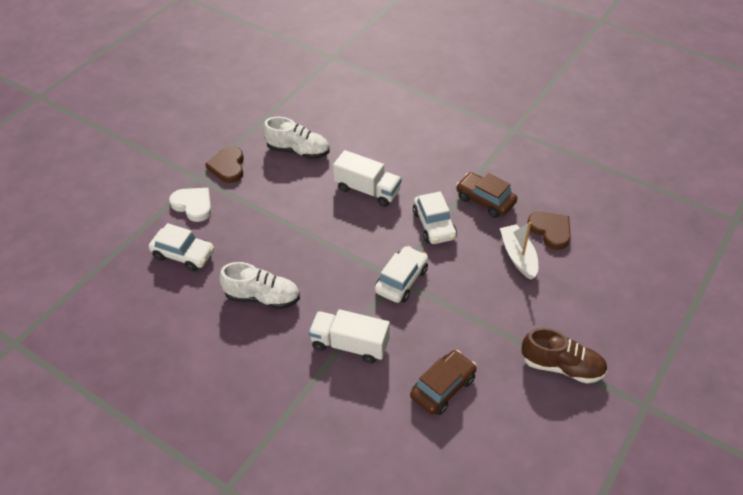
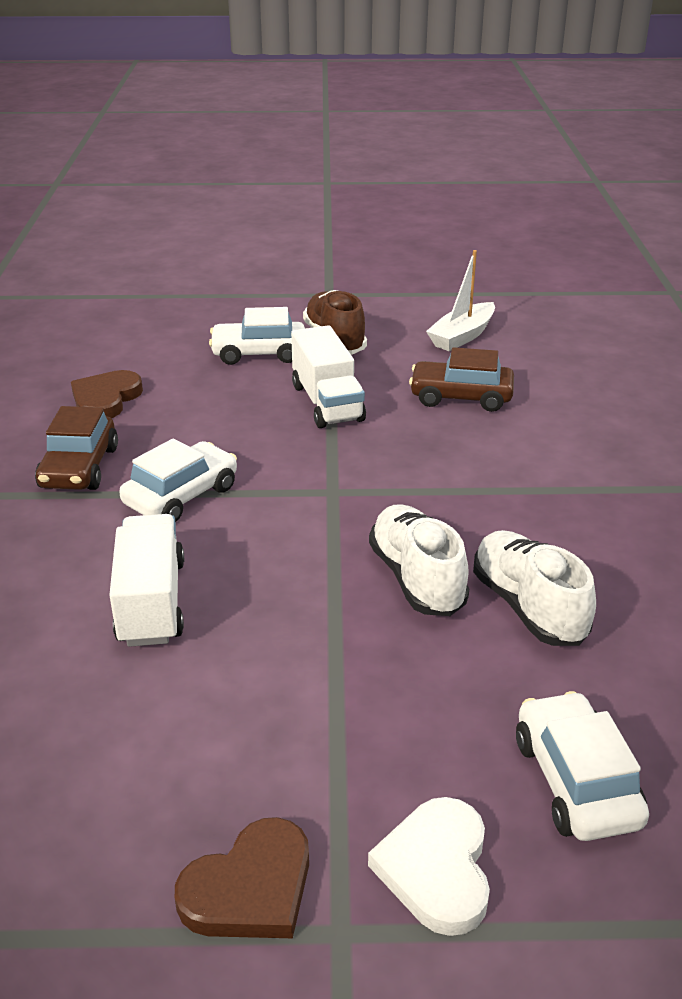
camera: 125 degrees left, 15 degrees down
(298, 151) = (93, 774): white shoe -> white shoe (417, 578)
(350, 345) = (495, 483): white truck -> white truck (327, 403)
(401, 280) = (331, 484): white car -> white car (259, 353)
(518, 256) = (182, 408): white boat -> white boat (462, 336)

